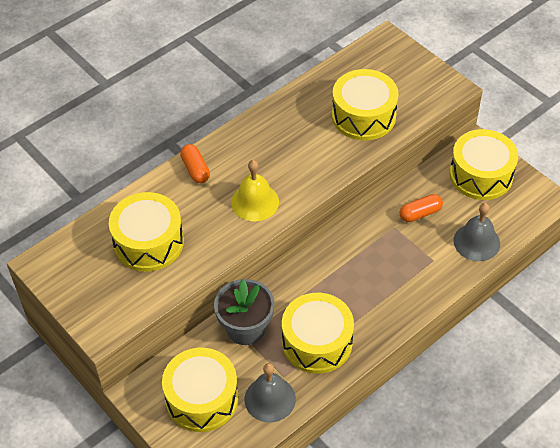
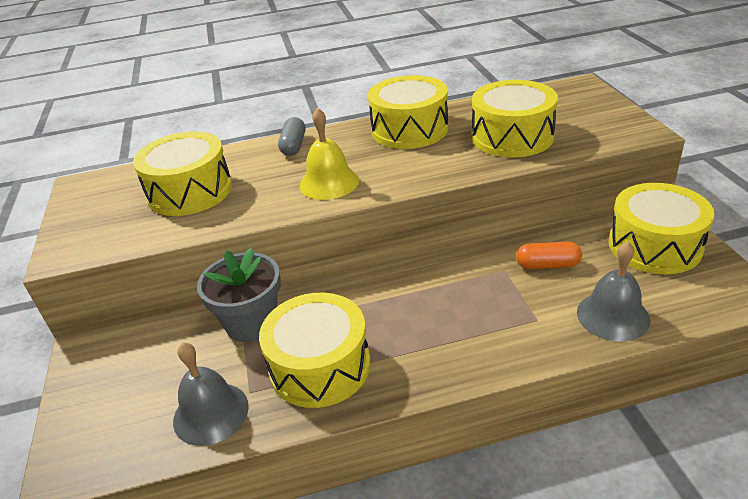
camera: 30 degrees right, 15 degrees down
(195, 169) = (293, 146): orange capsule -> grey capsule
(202, 398) = (138, 382): yellow drum -> yellow drum (409, 129)

